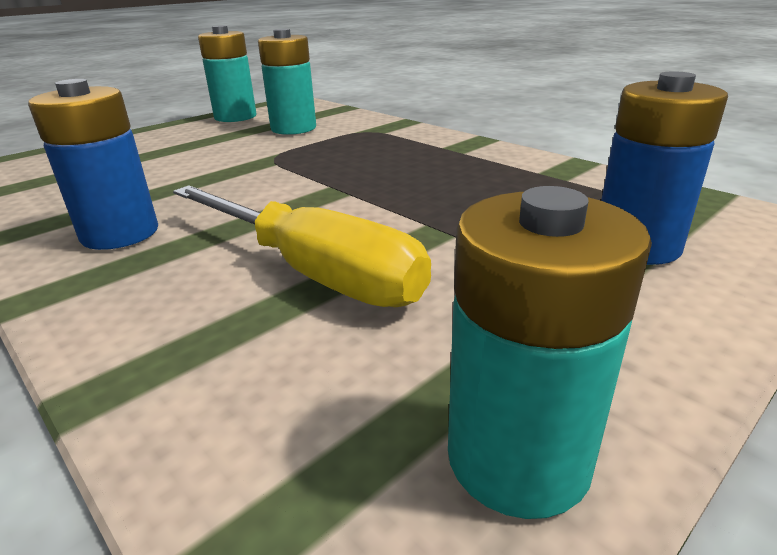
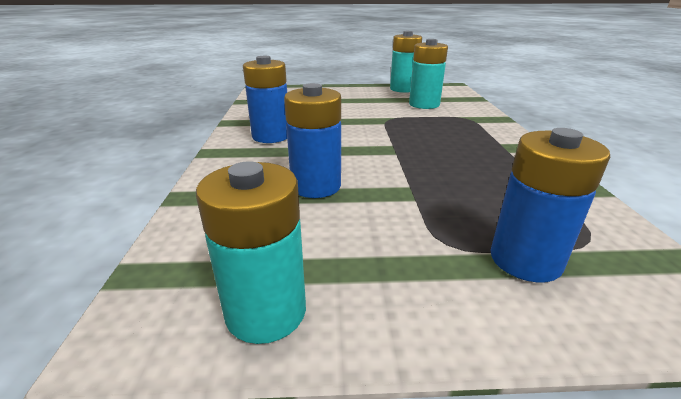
camera: 40 degrees right, 0 degrees up
(313, 271) = (316, 186): yellow screwdriver -> blue battery

